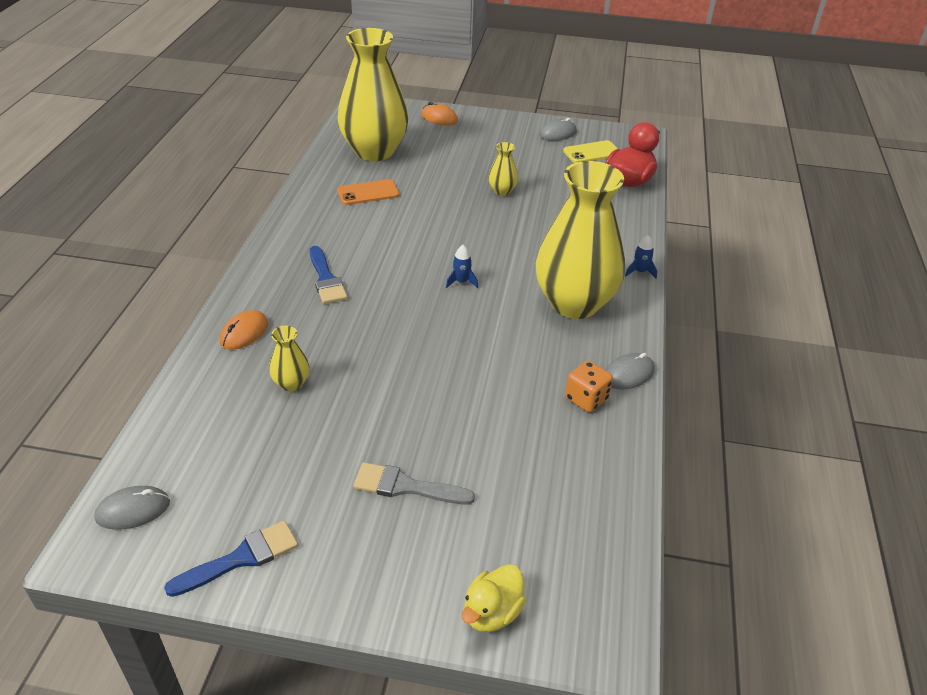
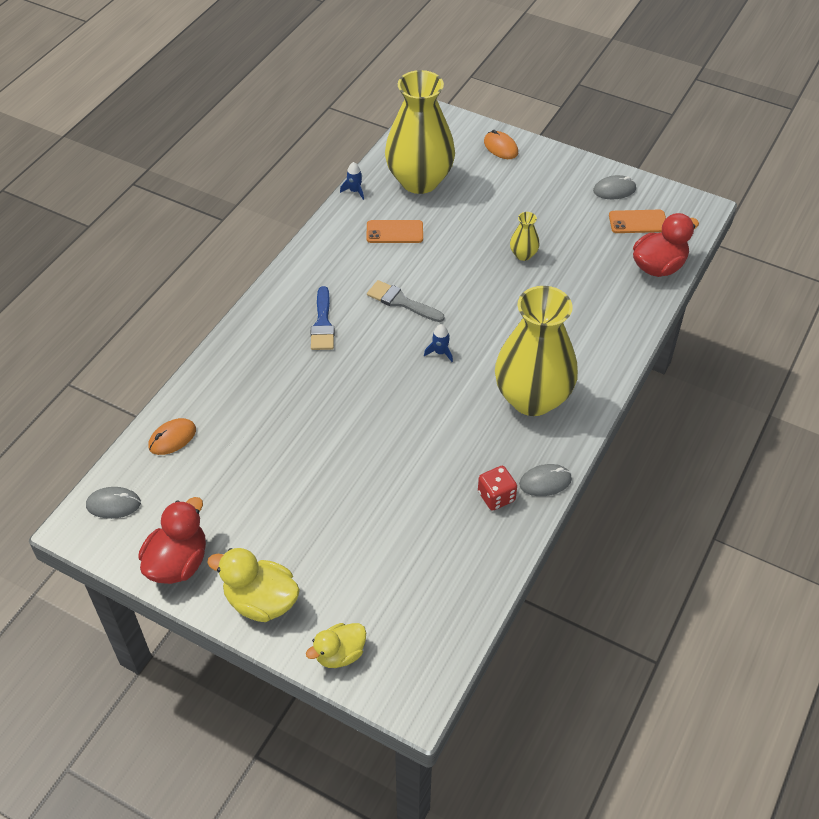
camera: 20 degrees right, 10 degrees up
(241, 558) = (178, 563): blue brush -> red duck
(244, 333) = (237, 364): orange mouse -> orange mouse (172, 438)
(291, 383) = (260, 423): yellow vase -> none
(367, 576) = (261, 601): none -> yellow duck
(405, 486) = (316, 537): grey brush -> grey brush (401, 302)
(586, 399) = (496, 496): orange dice -> red dice
(591, 152) = (638, 222): yellow phone -> orange phone
(640, 272) = (612, 377): blue rocket -> blue rocket (354, 191)

